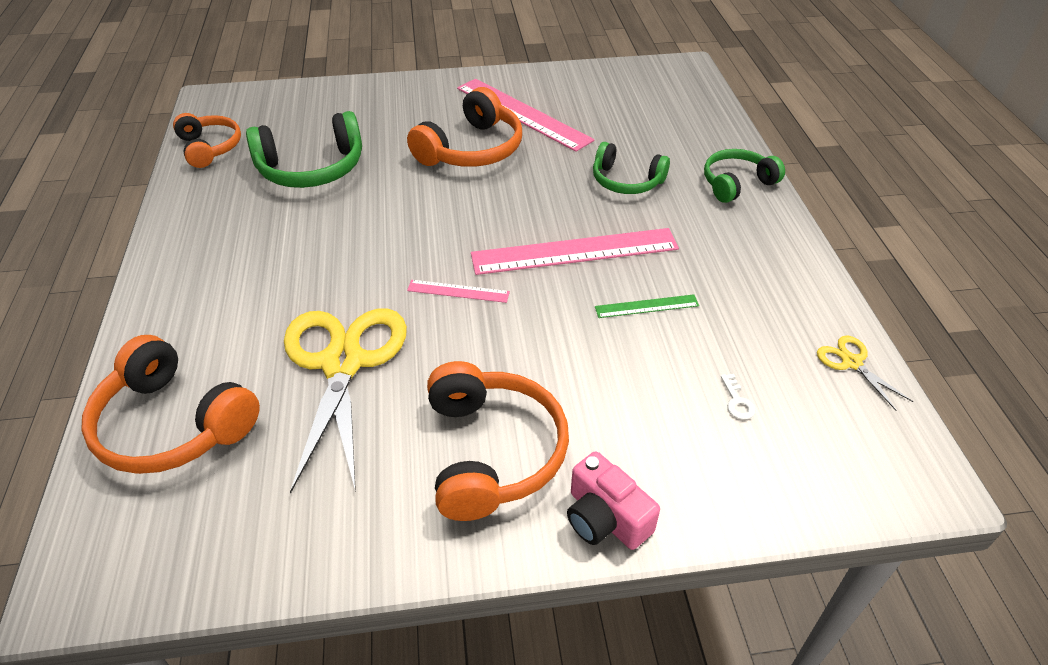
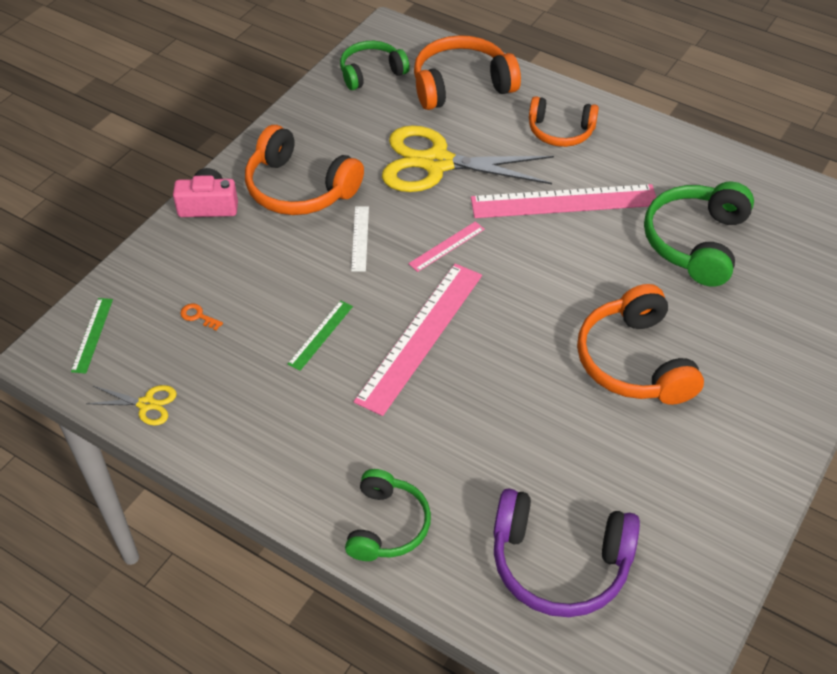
camera: 130 degrees right, 5 degrees up
(209, 148) = (787, 196): orange headphones -> orange headphones (560, 131)
(343, 363) = (437, 163): yellow scissors -> yellow scissors turned 150 degrees clockwise
(511, 353) = (360, 238): none -> white ruler
(522, 113) = (670, 443): pink ruler -> pink ruler (564, 202)
(626, 181) = (476, 440): green headphones -> green headphones (371, 72)
(659, 117) = (559, 563): none -> purple headphones
(737, 401) = (198, 316): white key -> orange key
(863, 466) = (92, 335): none -> green ruler

